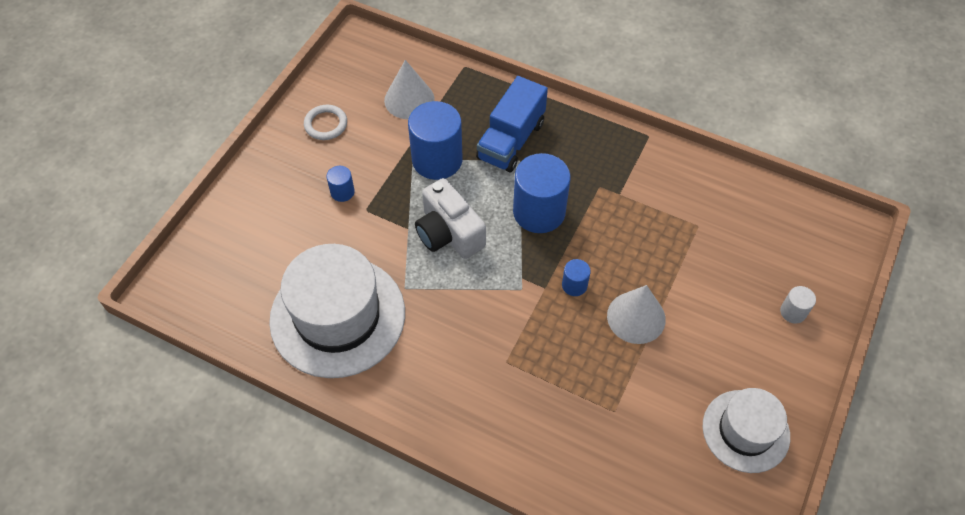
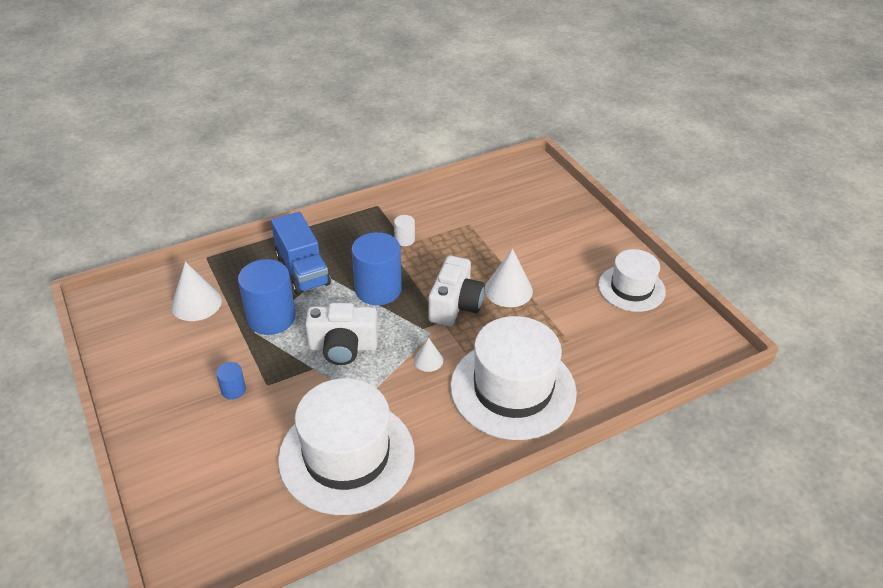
camera: 55 degrees left, 15 degrees down
(326, 124) = (155, 365): white ring -> none
(487, 307) = (428, 360): none -> white cone
(510, 398) = (513, 389): none -> white hat
(574, 285) = (455, 305): blue cylinder -> white camera
(793, 312) = (568, 222): white cylinder -> white cylinder (404, 240)

